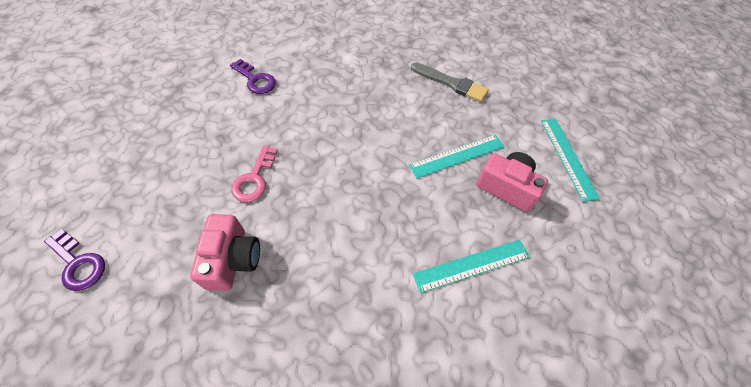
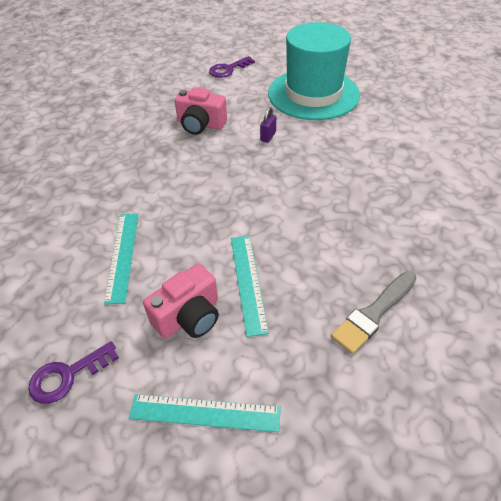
camera: 110 degrees right, 10 degrees down
(162, 149) = (313, 94): none -> turquoise hat
(254, 179) = (268, 136): pink key -> purple padlock
(255, 80) = (392, 142): purple key -> purple key (67, 375)

